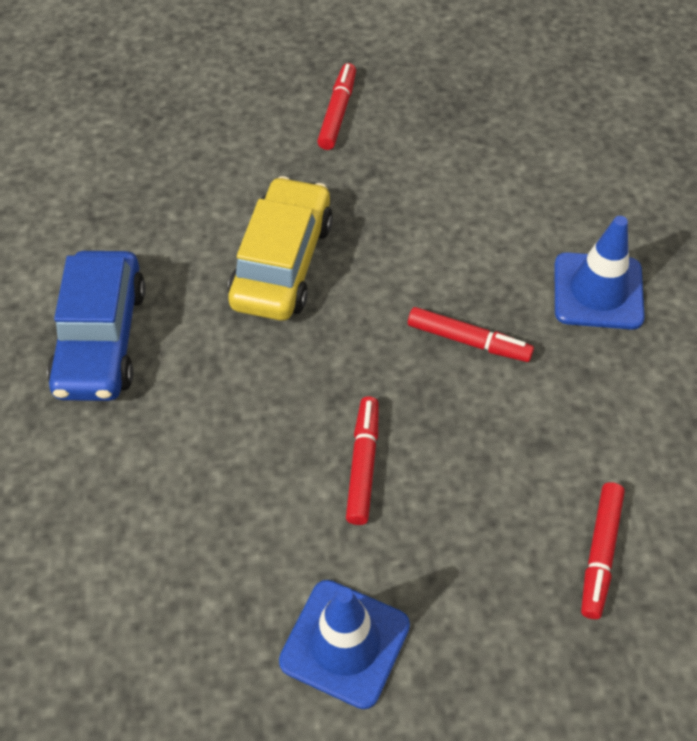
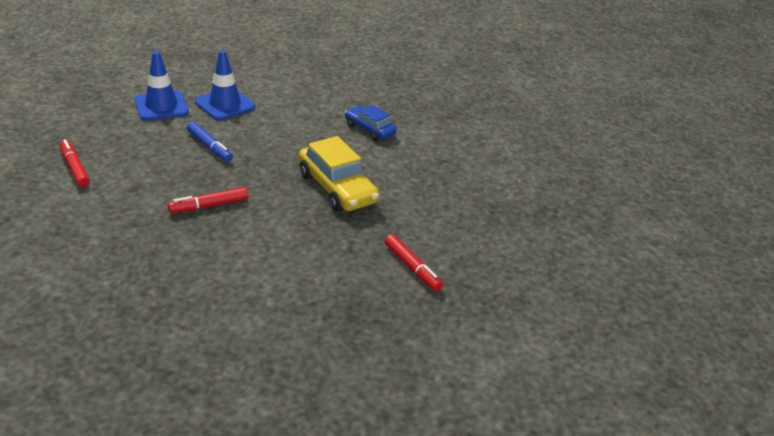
camera: 130 degrees right, 20 degrees down
(101, 339) = (369, 129): blue car -> blue car, size x0.62
(363, 465) = (209, 147): red marker -> blue marker
(598, 291) = (159, 261): blue traffic cone -> blue traffic cone (225, 104)

